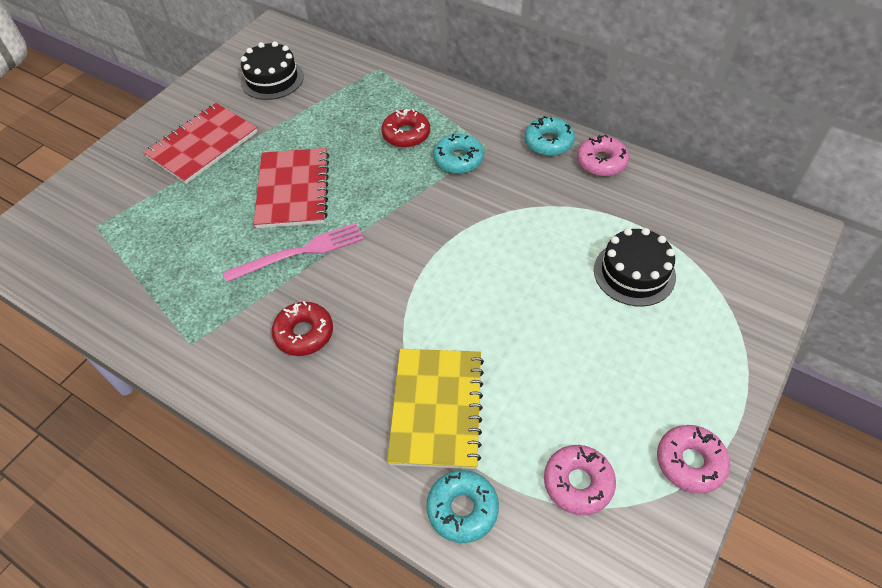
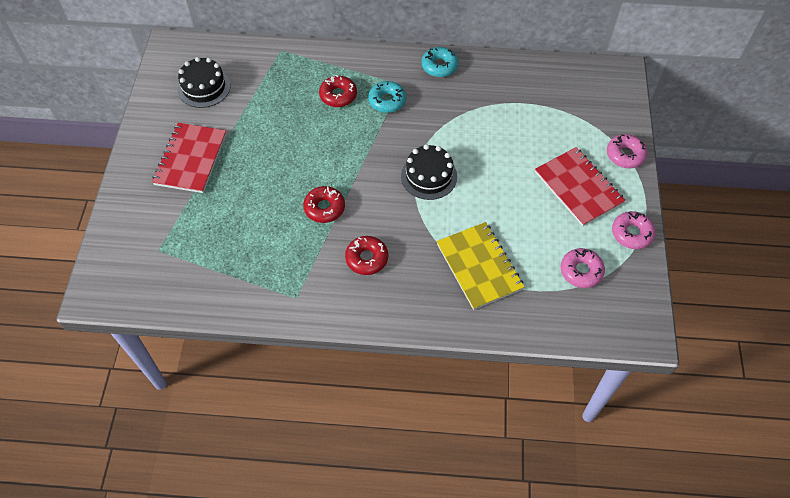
camera: 30 degrees left, 5 degrees up
(293, 190) = (286, 166): red notebook -> red notebook (578, 187)
(300, 252) = (324, 208): pink fork -> red donut
(462, 509) = (528, 313): turquoise donut -> none
(601, 162) = (482, 68): pink donut -> pink donut (625, 155)
(634, 273) = (543, 136): black cake -> black cake (429, 176)

